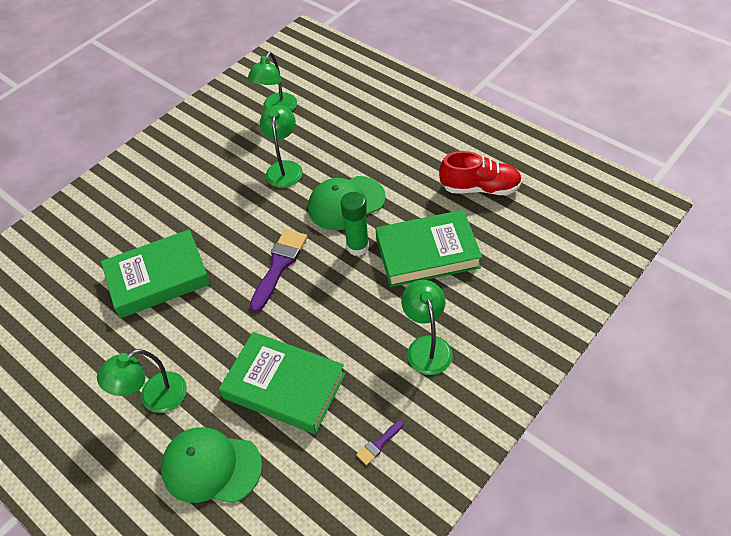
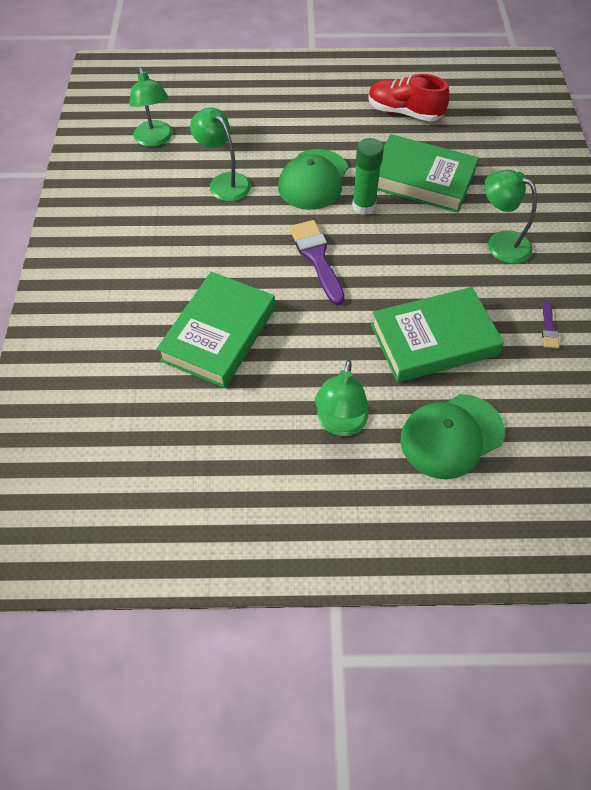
camera: 45 degrees left, 5 degrees up
(427, 253) = (422, 179): green book -> green book turned 75 degrees clockwise
(480, 188) = (404, 112): red shoe -> red shoe turned 120 degrees counterclockwise

